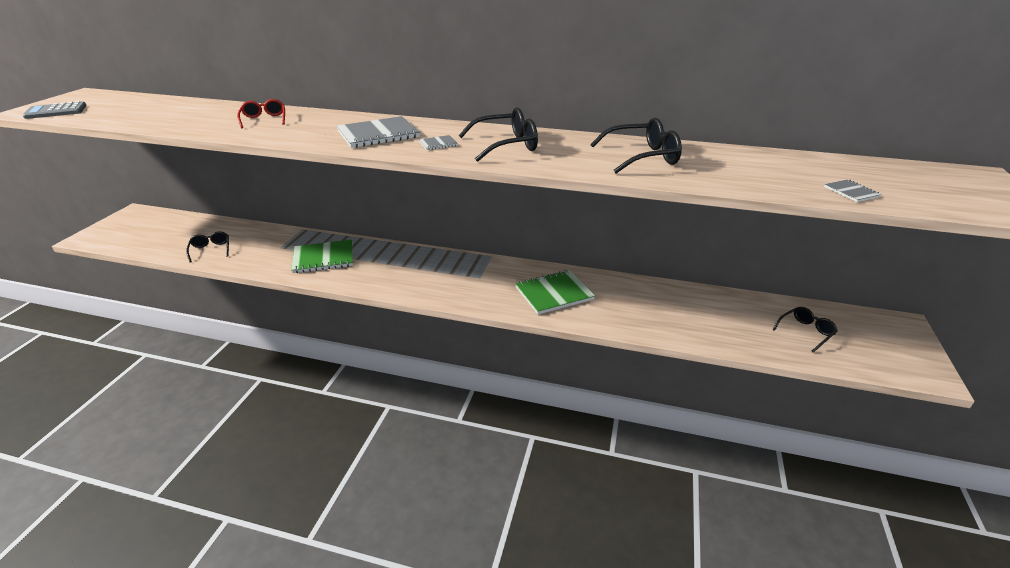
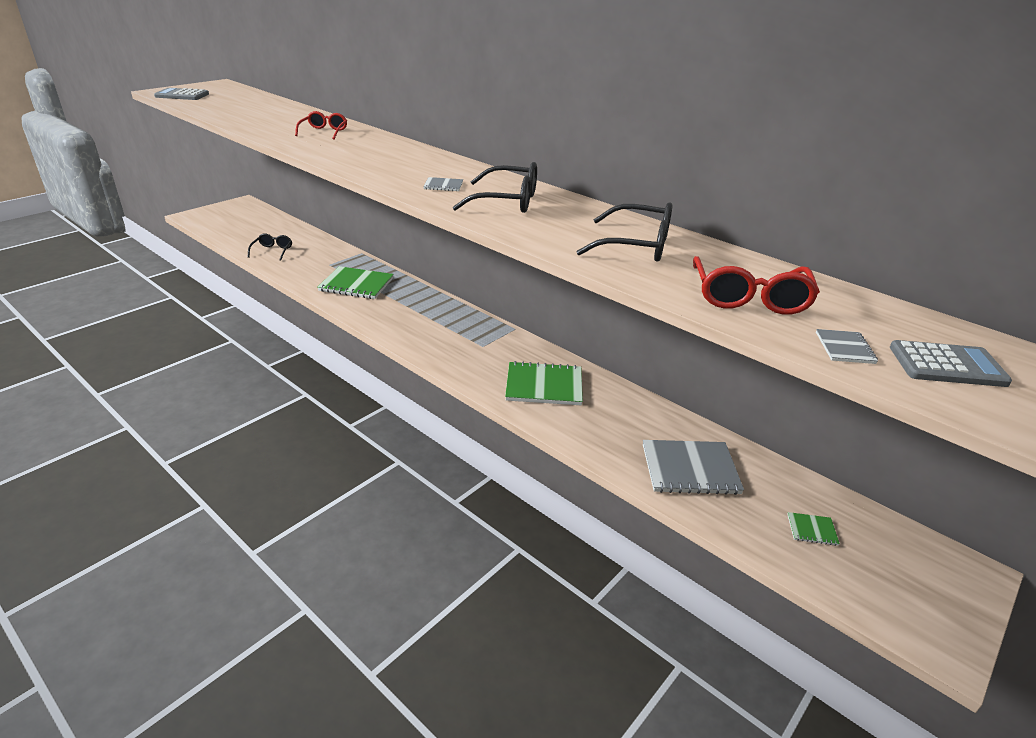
camera: 25 degrees right, 0 degrees up
(378, 134) = (401, 165): grey notebook -> grey notebook (690, 469)
(758, 175) = (749, 298): none -> red glasses
(805, 332) = (812, 530): black glasses -> green notebook
(910, 187) = (947, 365): none -> grey calculator

